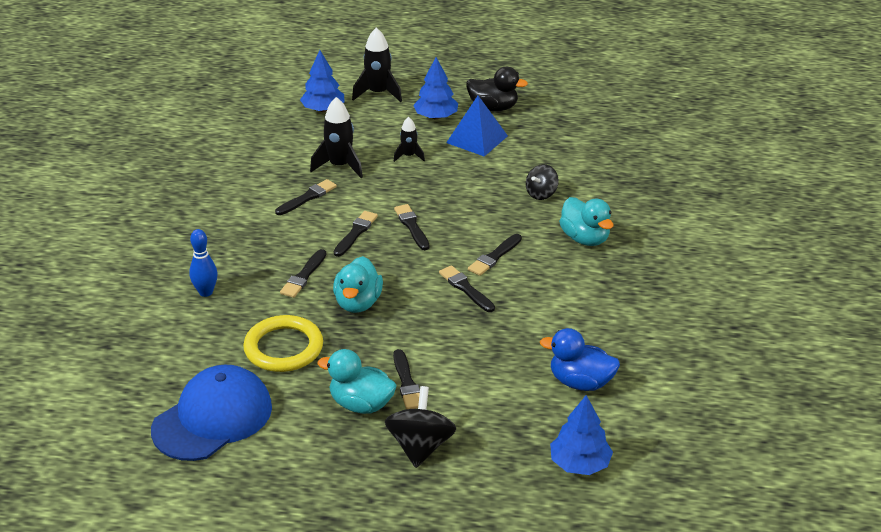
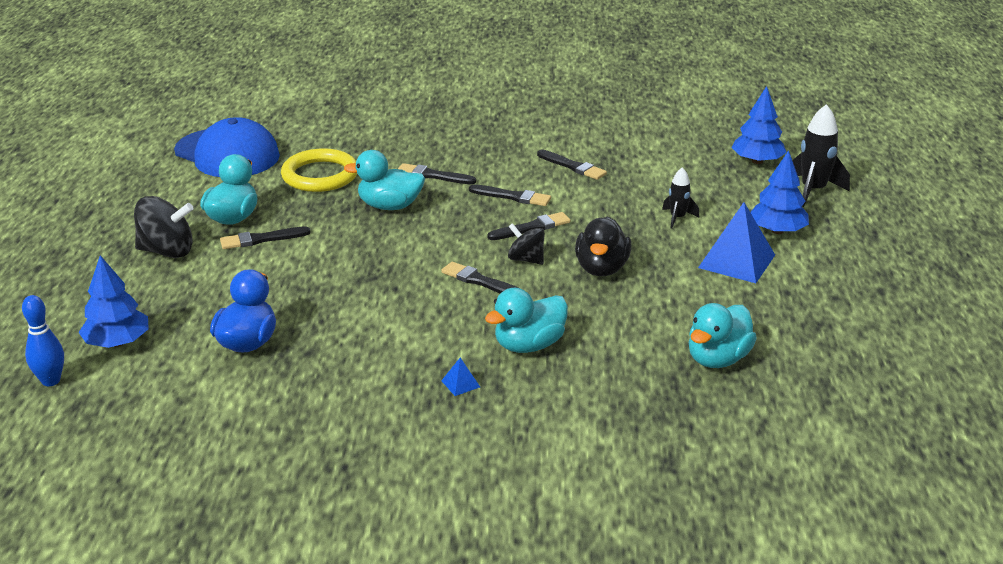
camera: 85 degrees right, 5 degrees down
(206, 292) = (404, 133): blue bowling pin -> blue bowling pin (51, 381)
(340, 166) = (640, 179): black rocket -> none
(466, 288) = (417, 265): black brush -> none
(493, 108) = (822, 270): black duck -> black duck (601, 269)
(541, 194) = (623, 311): black spinning top -> black spinning top (526, 259)
(601, 163) = (717, 359): none -> turquoise duck
(634, 272) = (460, 383): none -> blue pyramid

